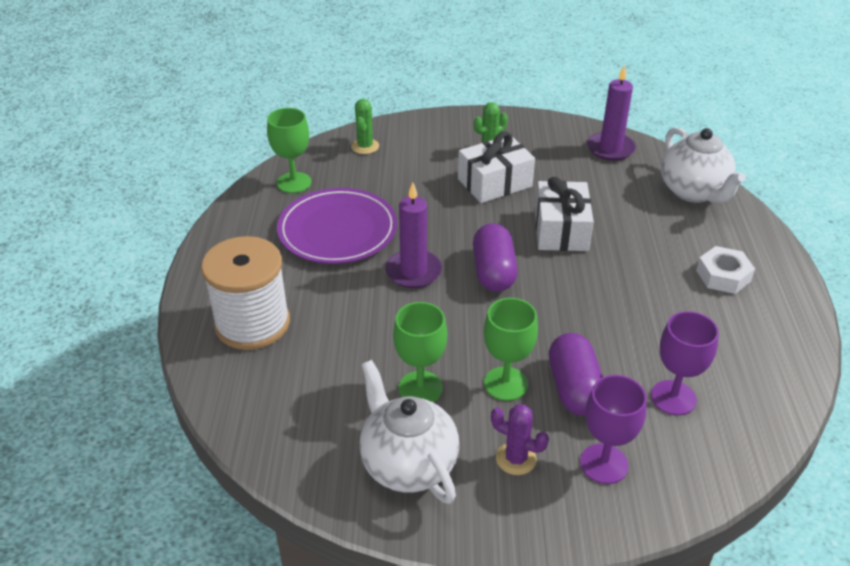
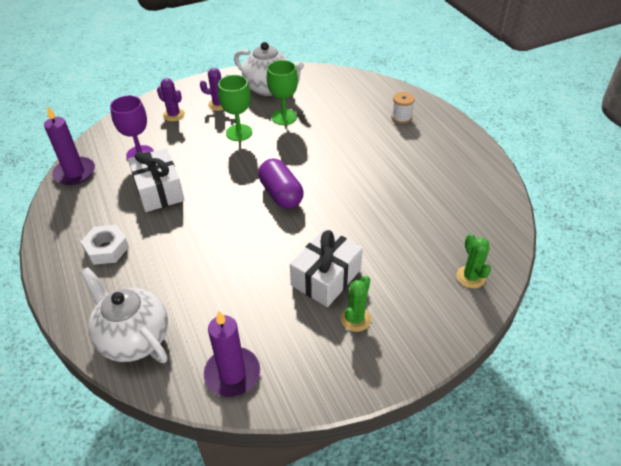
camera: 155 degrees right, 5 degrees up
(252, 323) = (401, 117): white spool -> white spool, size x0.45
(294, 182) = (485, 215): green goblet -> none
(337, 230) = (411, 187): purple plate -> none
(413, 271) = (335, 176): purple candle -> purple candle (75, 173)
(561, 230) = (246, 247): white gift -> white gift (159, 190)
(574, 388) = (199, 142): purple capsule -> none
(604, 464) = (174, 115): purple goblet -> purple cactus

